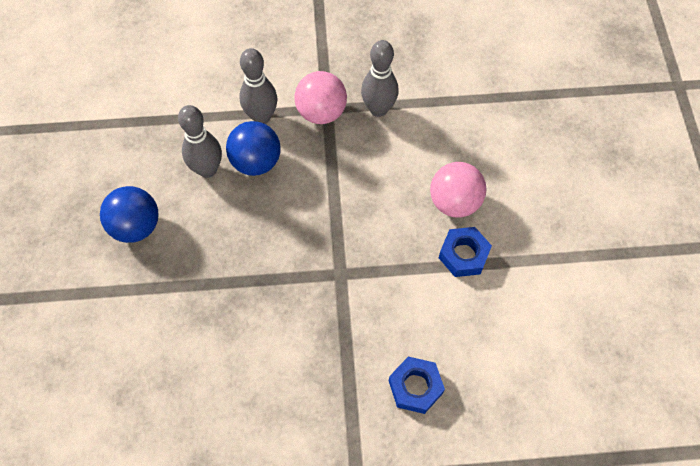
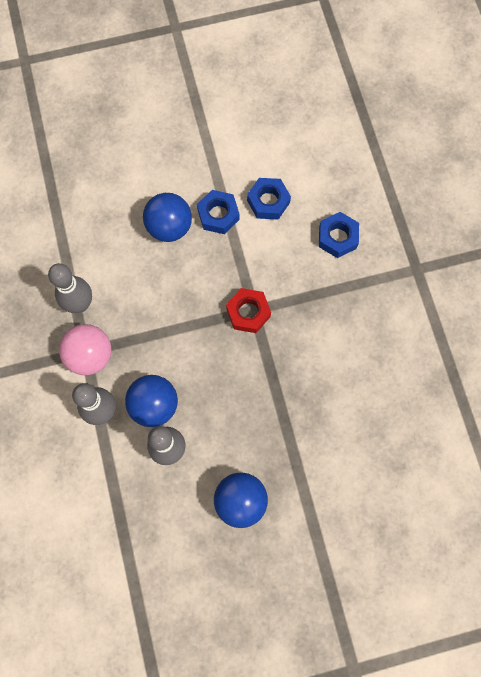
camera: 100 degrees left, 10 degrees up
(337, 267) = (248, 313): none -> red nut
(454, 202) = (169, 227): pink ball -> blue ball
(474, 313) = (268, 201): none -> blue nut

